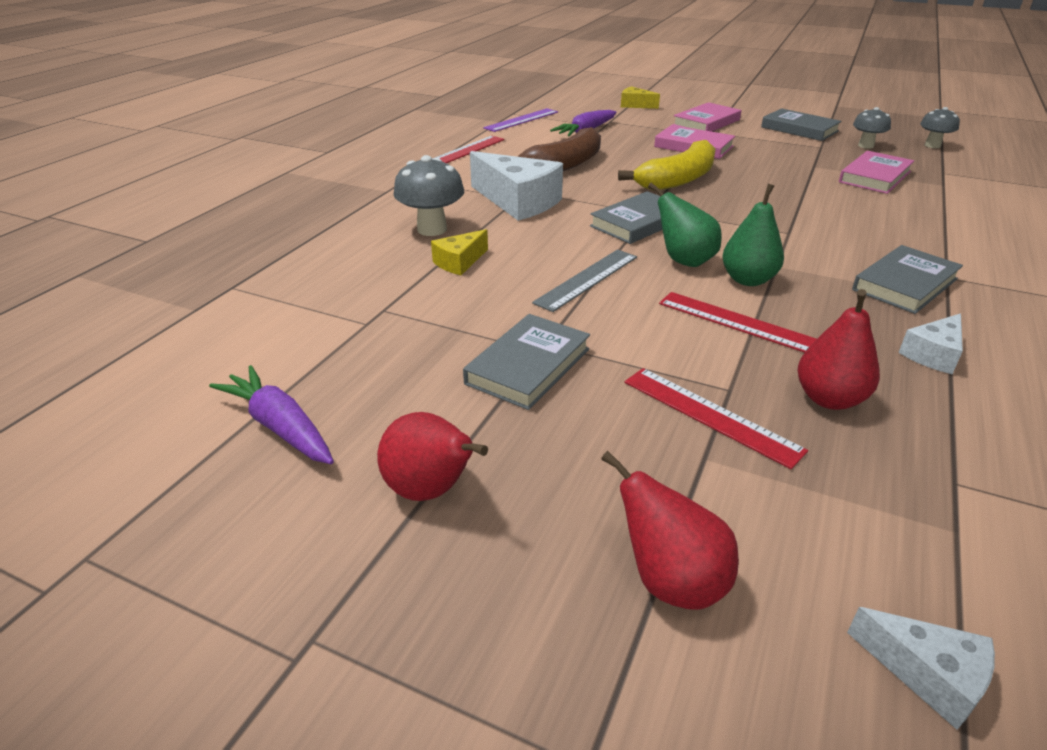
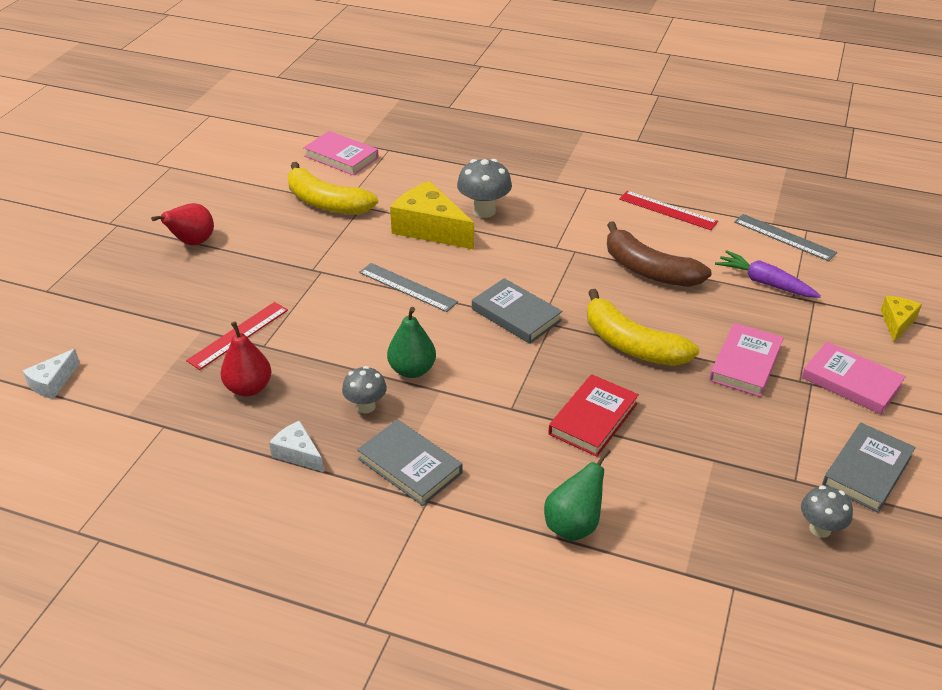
camera: 85 degrees right, 5 degrees up
(280, 427) = (247, 193): purple carrot -> none
(358, 340) = (326, 203): none -> yellow banana
(459, 262) = (430, 228): yellow cheese -> yellow cheese, size x1.92
(518, 202) = (548, 248): white cheese -> none
(521, 120) = (784, 237): purple ruler -> grey ruler
(528, 366) = (295, 266): grey book -> none
(670, 581) = (121, 313): red pear -> none
(684, 261) = (443, 337): green pear -> green pear (574, 525)
(736, 322) = (345, 357): red ruler -> none
(787, 200) = (593, 419): none -> red book
(874, 177) = (692, 509): pink book -> pink book (341, 157)
(932, 145) = (856, 610): grey mushroom -> grey mushroom (366, 406)

